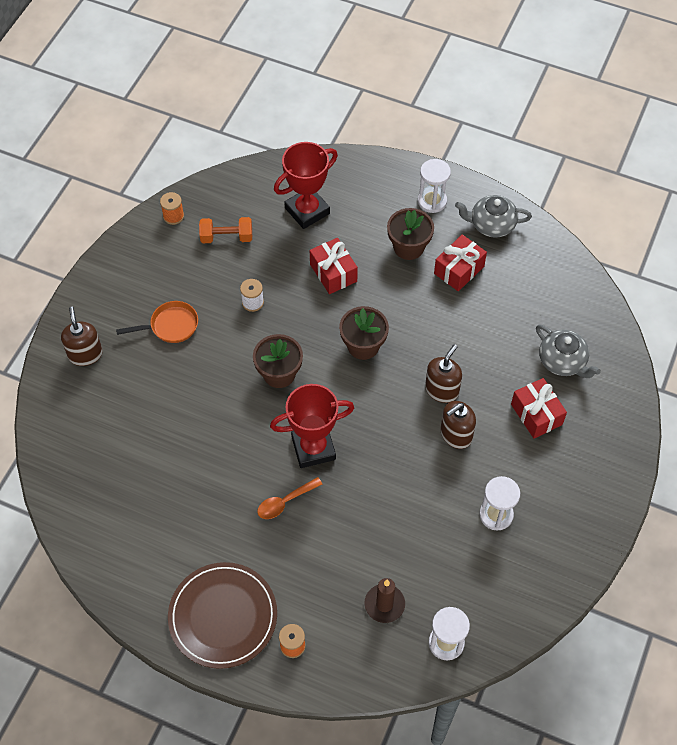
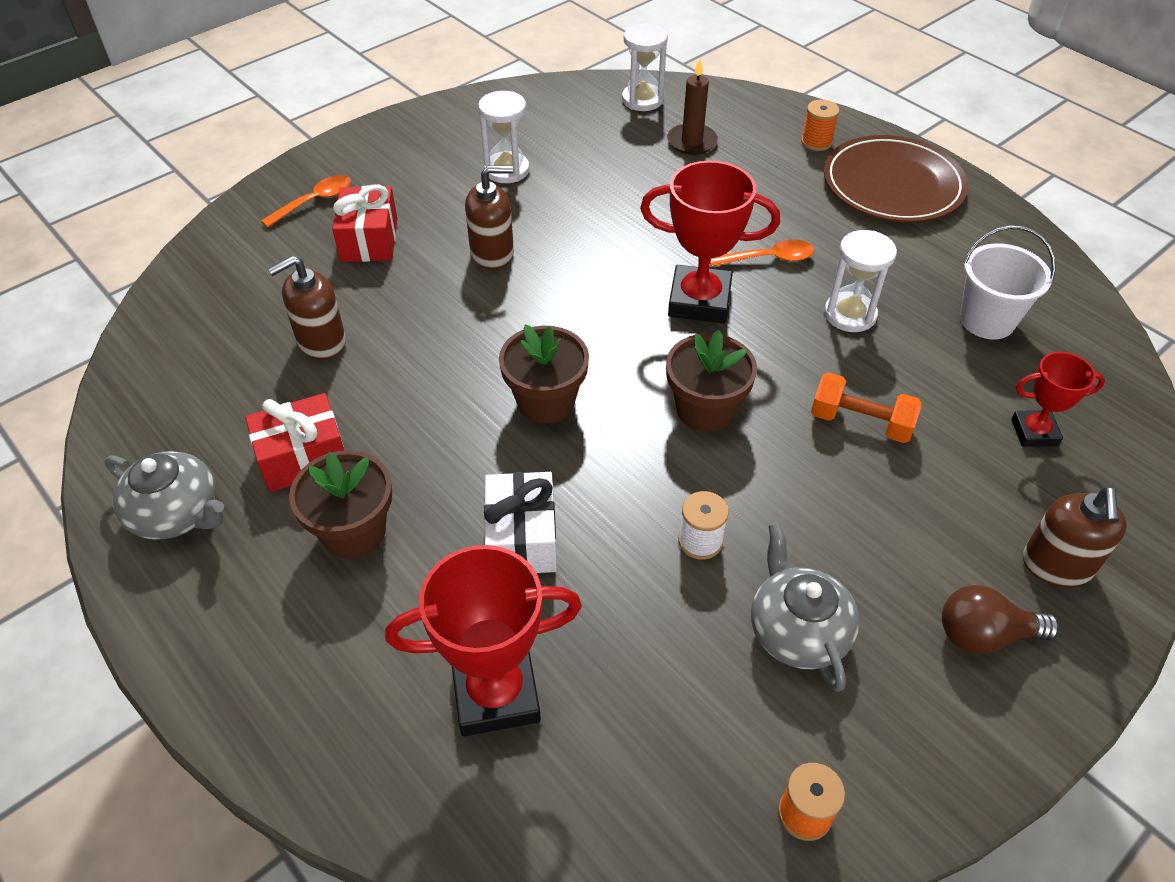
camera: 155 degrees left, 10 degrees down
(102, 428) = (1034, 432): none -> red trophy
(115, 308) = (984, 635): none -> brown light bulb
(137, 504) = (987, 320): none -> white bucket
(170, 326) = (875, 556): orange pan -> none
(226, 237) = (698, 703): orange dumbbell -> orange dumbbell (860, 422)
(333, 273) = (522, 538): red gift -> white gift
(432, 201) = (237, 606): white hourglass -> white hourglass (850, 314)
(442, 390) = (471, 306): brown soap dispenser -> brown soap dispenser (321, 341)
(562, 361) = (276, 282): grey teapot -> grey teapot (797, 630)
(595, 431) = (315, 201): none -> orange spoon

